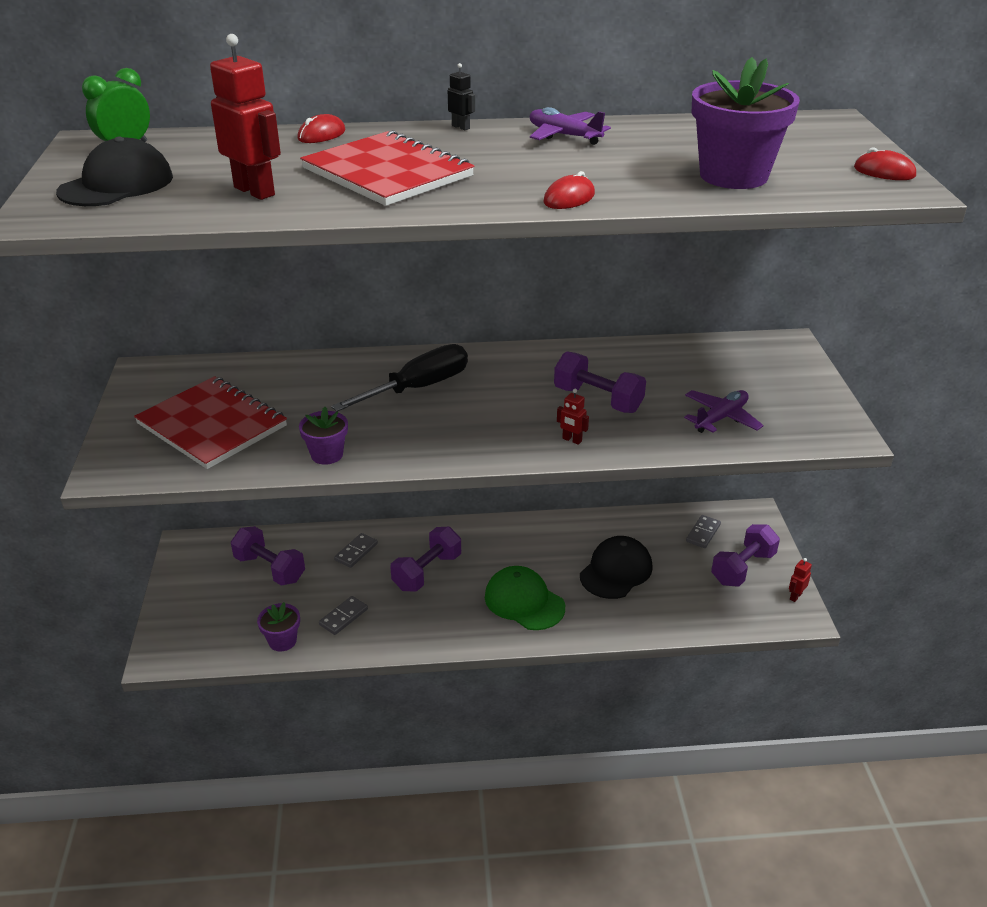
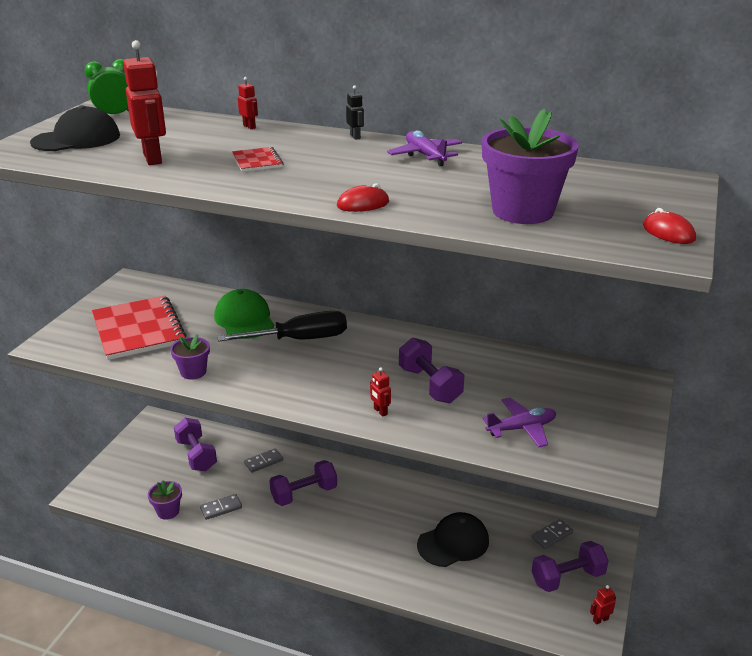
camera: 25 degrees right, 5 degrees down
(321, 135) = (249, 127): red mouse -> red robot
(387, 173) = (257, 161): red notebook -> red notebook, size x0.46
(524, 601) = (361, 542): green cap -> green cap (244, 319)

